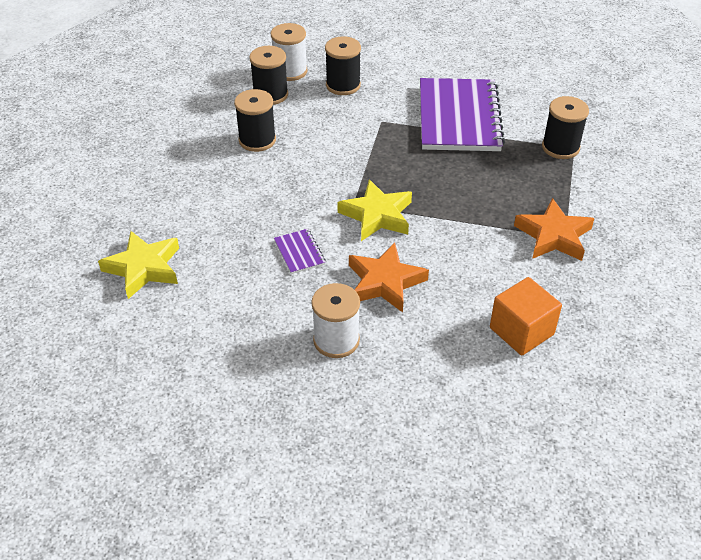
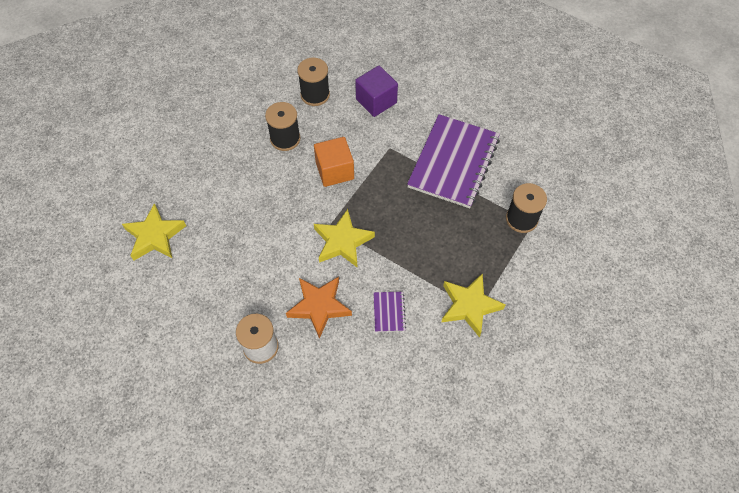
camera: 20 degrees right, 15 degrees up
(290, 71) = (341, 74): white spool -> none
(299, 252) = (269, 258): purple notebook -> purple notebook (389, 312)
(343, 85) = (376, 101): black spool -> purple cube
(521, 331) = (399, 386): orange cube -> orange cube (334, 171)
(553, 236) = (469, 306): orange star -> yellow star

